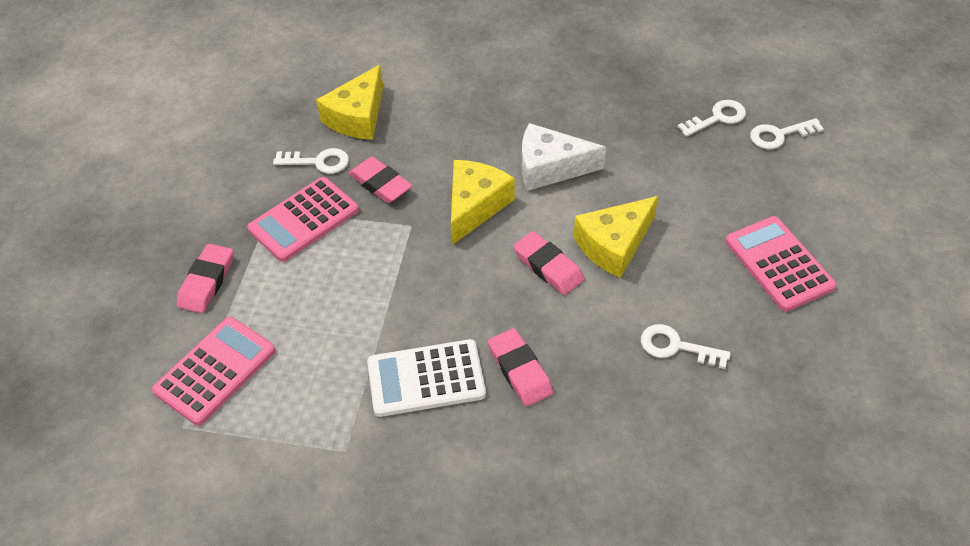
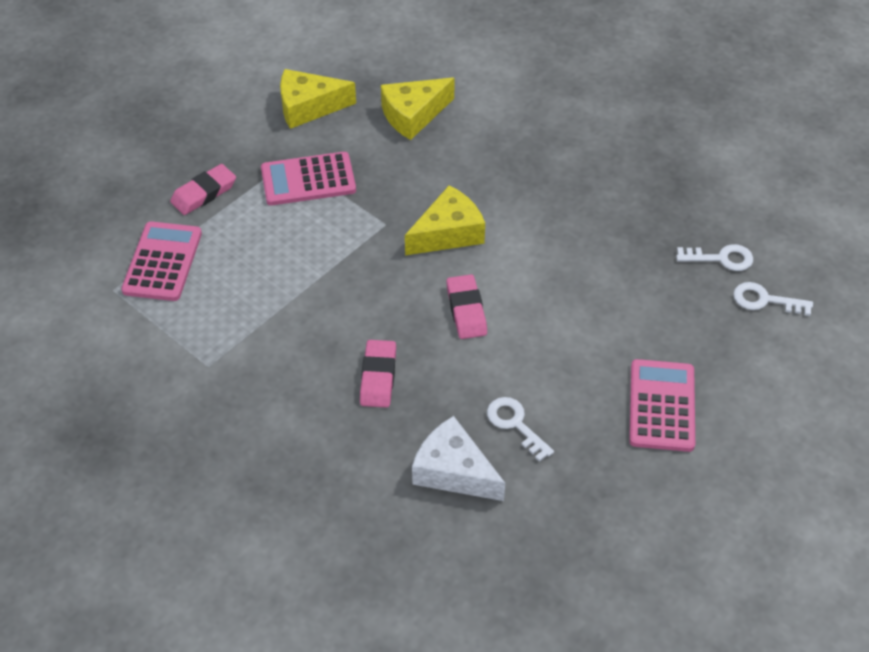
camera: 30 degrees right, 0 degrees up
(215, 371) = (163, 262): pink calculator -> pink calculator turned 60 degrees counterclockwise
(318, 162) = (354, 138): white key -> none
(380, 184) = (388, 179): pink eraser -> none
(426, 378) = (304, 346): white calculator -> none
(550, 167) = (536, 231): white cheese -> white cheese (453, 471)
(614, 245) = (534, 320): yellow cheese -> yellow cheese (308, 107)

